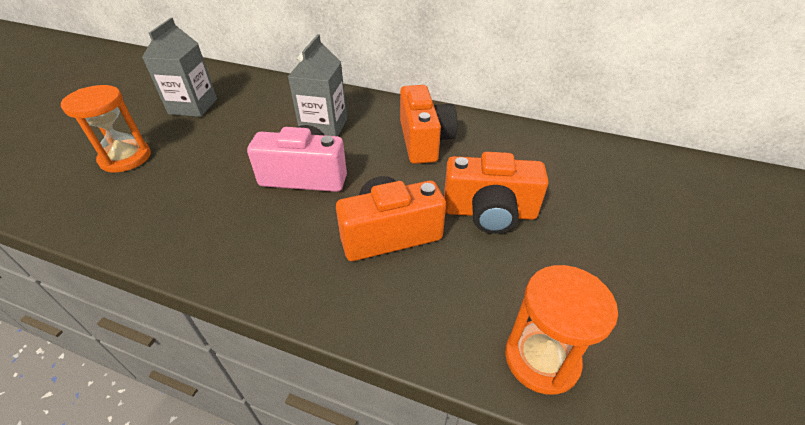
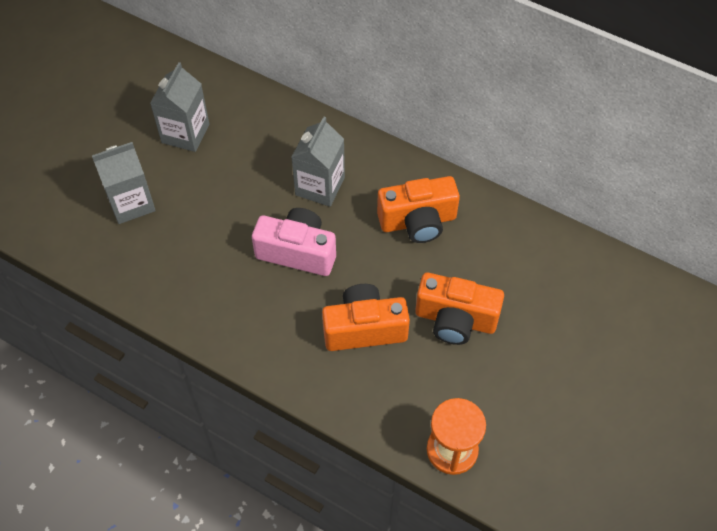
camera: 10 degrees right, 15 degrees up
(125, 158) = (131, 203): orange hourglass -> grey carton
(424, 141) = (418, 221): orange camera -> orange camera turned 75 degrees clockwise

